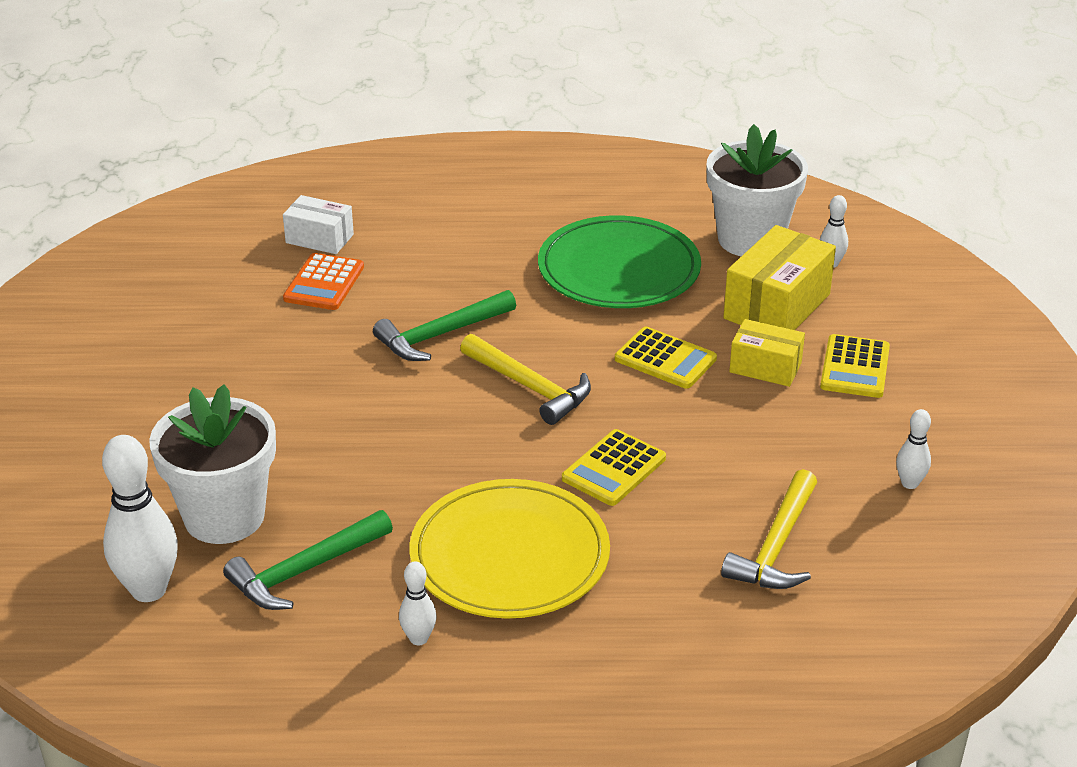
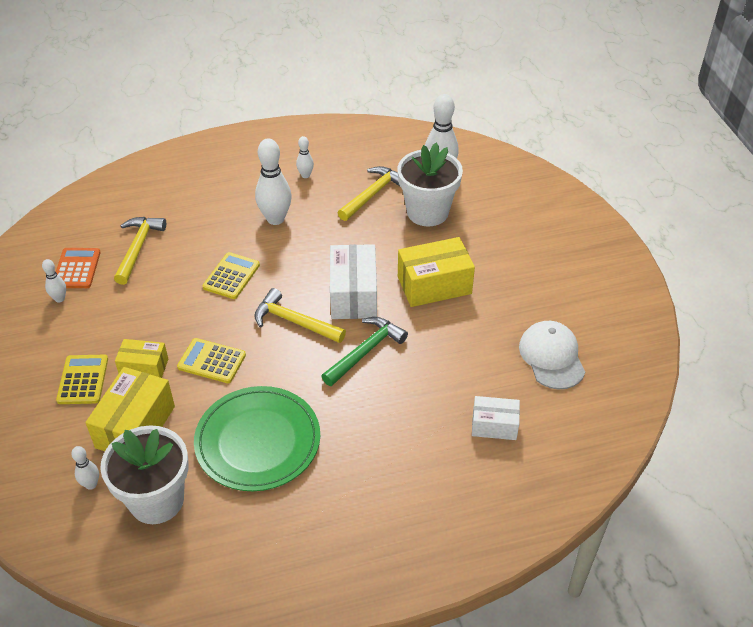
camera: 165 degrees right, 10 degrees up
(191, 289) = (552, 357): none -> white cap
(291, 399) = (434, 285): none -> yellow box
(305, 570) = (372, 194): green hammer -> yellow hammer
(324, 283) = (466, 381): orange calculator -> orange calculator (77, 269)
(424, 407) = (353, 295): none -> white box
(509, 555) = (275, 219): yellow plate -> white bowling pin

